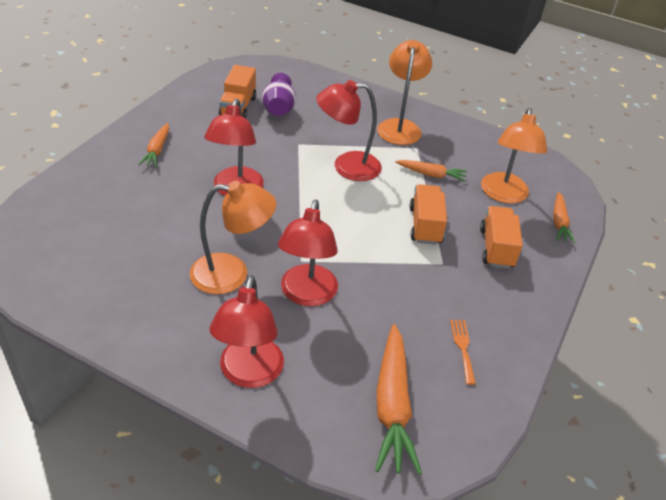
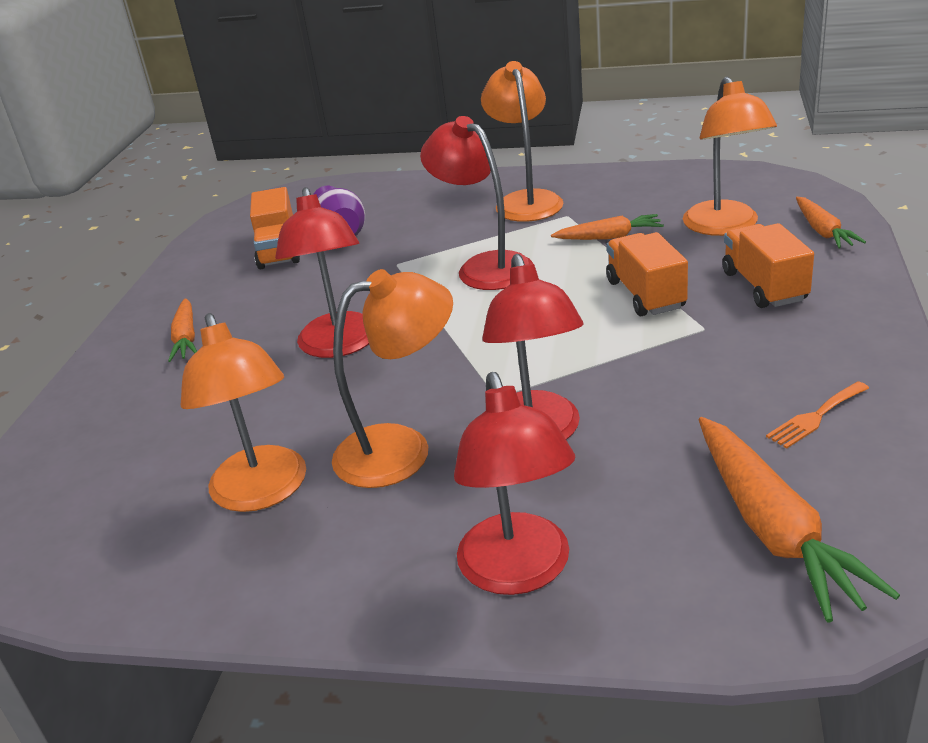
camera: 10 degrees left, 10 degrees down
(147, 270) = (262, 493): none -> orange lamp
(347, 167) = (484, 266): red lamp -> red lamp turned 75 degrees clockwise
(463, 348) = (815, 417): orange fork -> orange fork turned 105 degrees counterclockwise

